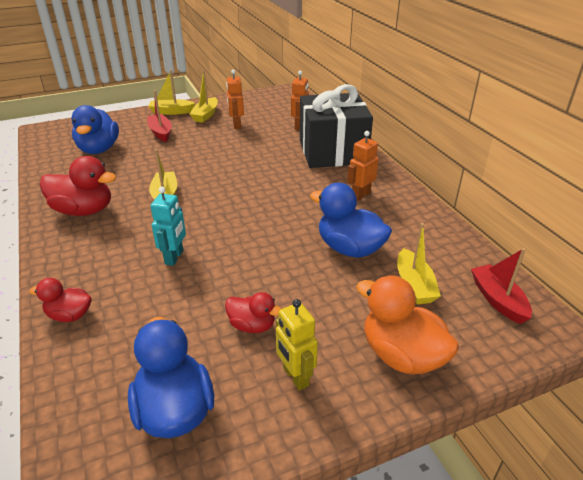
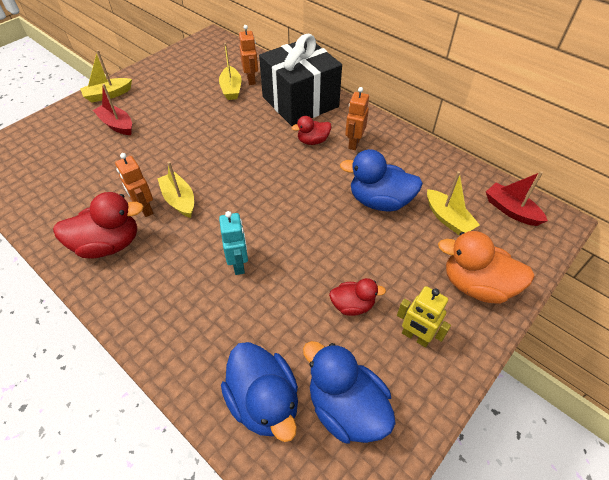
camera: 25 degrees left, 15 degrees up
(70, 315) = (187, 361): red duck -> red duck (313, 141)
(99, 149) = (64, 165): blue duck -> blue duck (264, 401)
(205, 115) = (148, 90): yellow boat -> yellow boat (231, 89)
(236, 125) = (189, 94): orange robot -> orange robot (145, 209)

